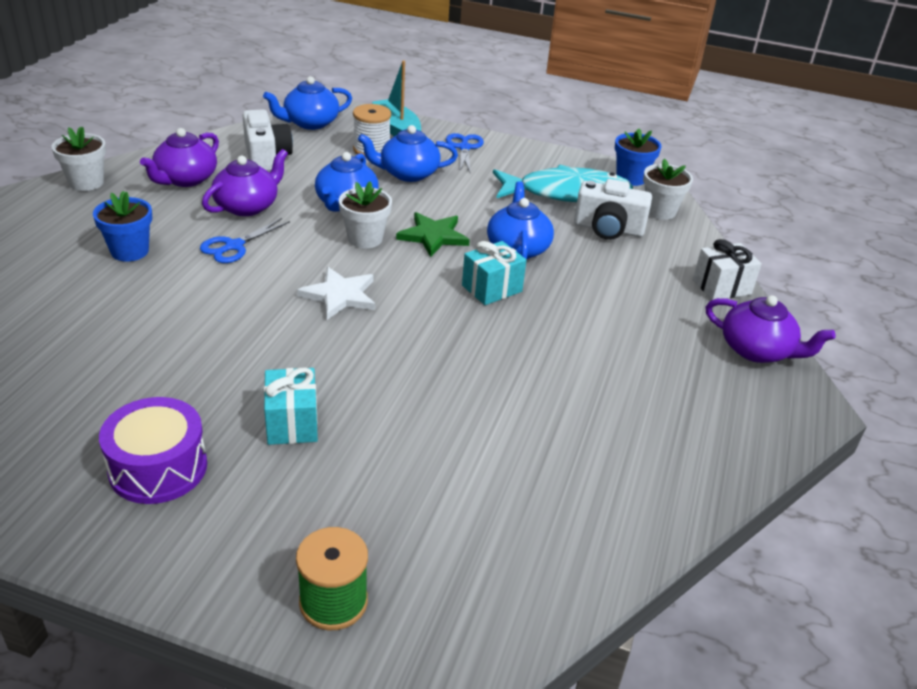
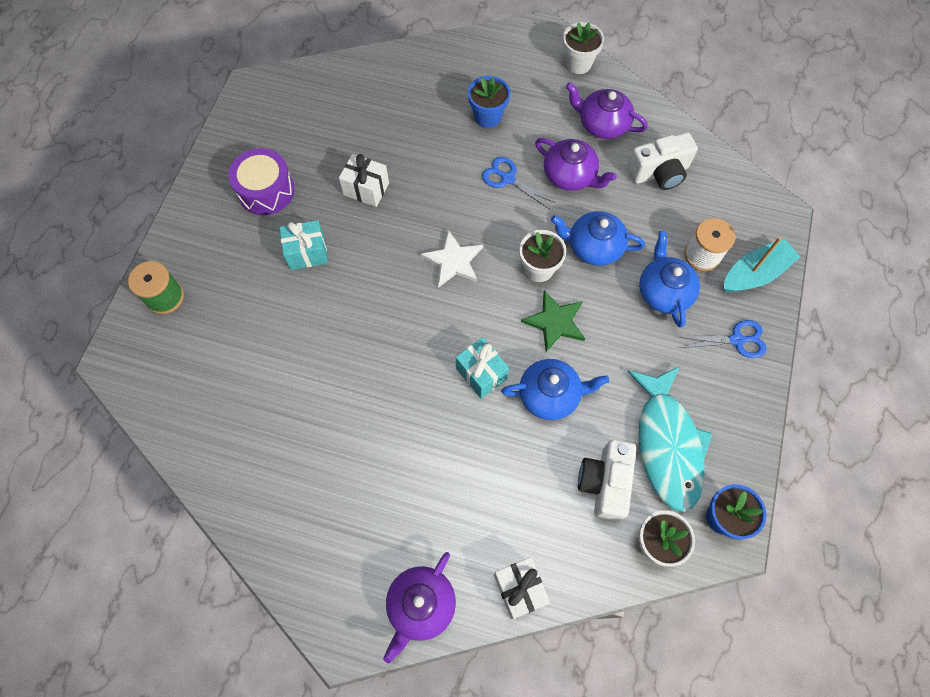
camera: 90 degrees right, 30 degrees up
(201, 360) = (366, 189): none -> white gift
(310, 123) = (740, 195): blue teapot -> none

